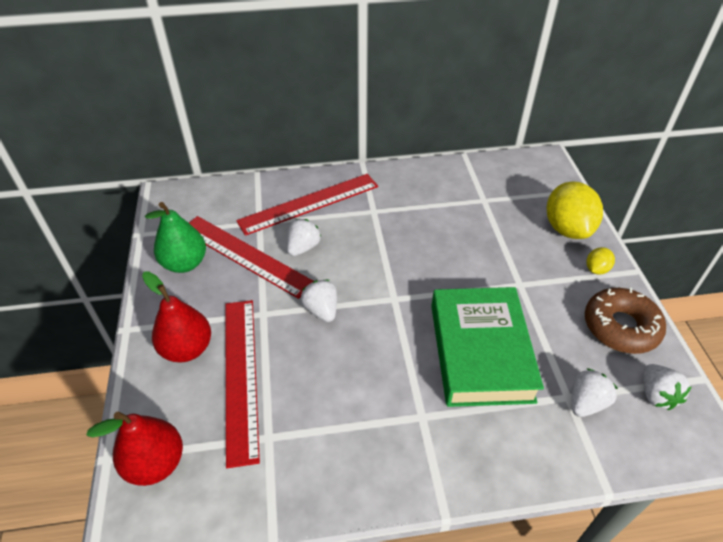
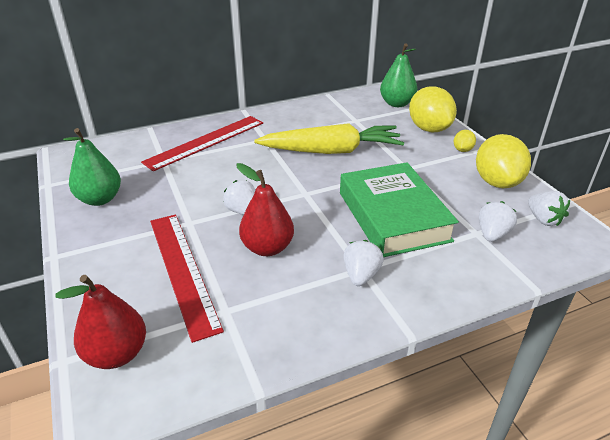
camera: 15 degrees left, 10 degrees down
(187, 349) = (122, 260): red pear -> red pear (267, 248)
(245, 255) = (157, 185): red ruler -> none
(303, 247) = (210, 172): white strawberry -> white strawberry (361, 275)
(442, 242) = (332, 151): none -> yellow carrot
(541, 182) = (396, 104): none -> green pear
(620, 327) = (497, 182): brown donut -> yellow lemon

